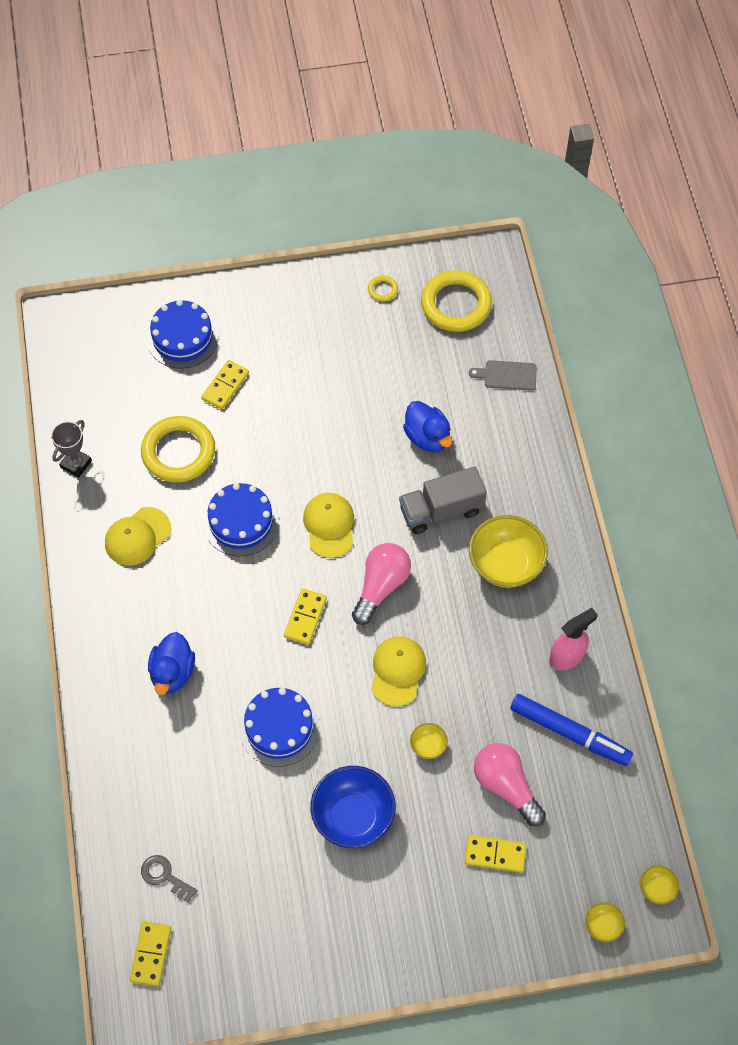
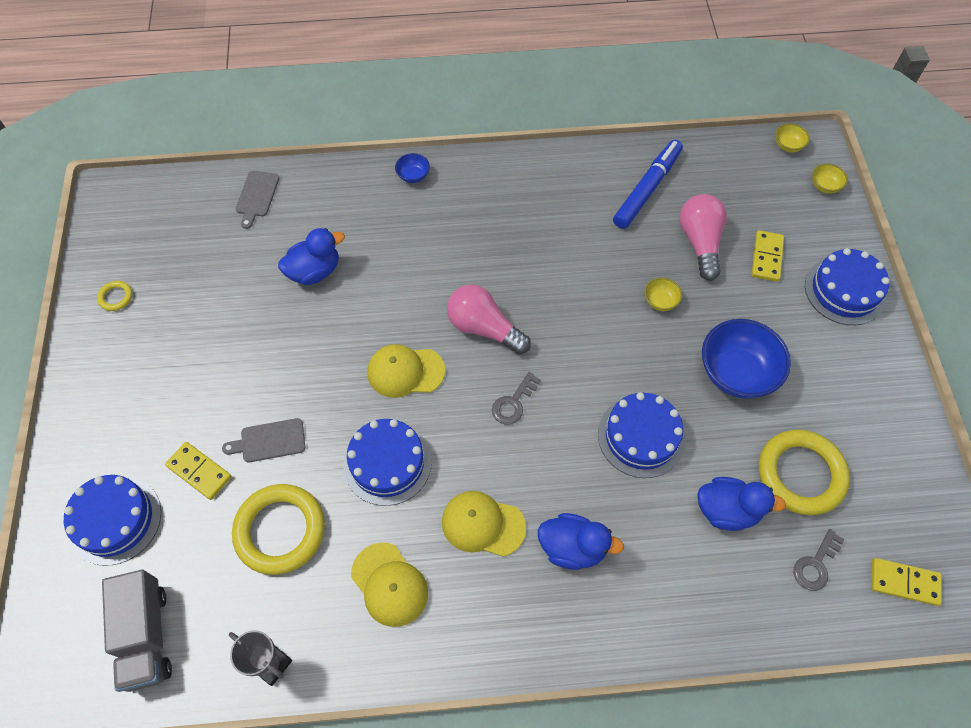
camera: 85 degrees left, 0 degrees up
(211, 801) = (727, 510): none -> blue duck
(255, 431) = (269, 441): none -> grey cutting board
(305, 617) = (513, 403): yellow domino -> grey key
(397, 671) = (580, 321): yellow cap -> yellow cap (483, 524)
(441, 510) = (403, 267): grey truck -> grey truck (146, 636)
(456, 304) = (157, 231): yellow ring -> yellow ring (800, 474)
(462, 934) = (844, 290): none -> blue cake
(505, 564) = (470, 219): yellow bowl -> none
(506, 786) = (700, 242): pink light bulb -> pink light bulb turned 120 degrees clockwise
(553, 507) = (413, 176): none -> blue bowl
(567, 657) = (571, 182): pink spray bottle -> none

